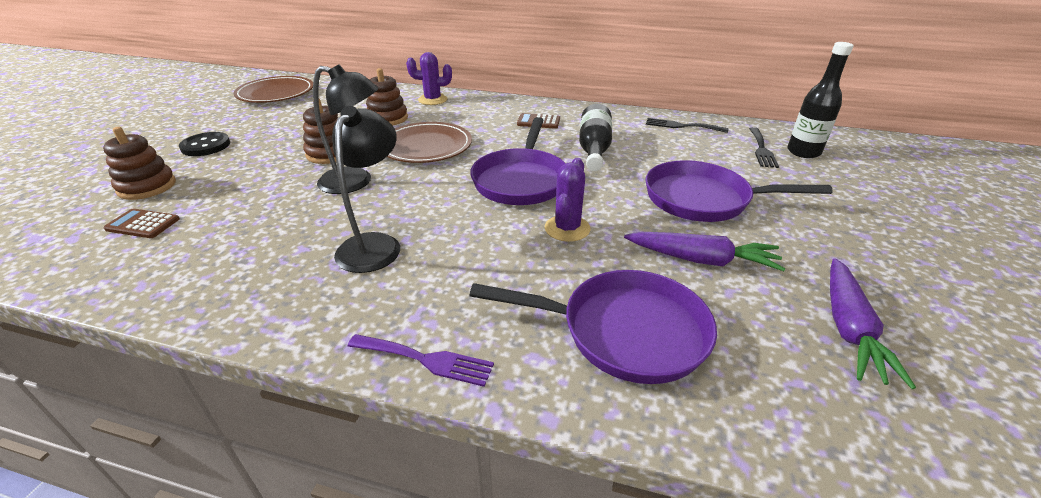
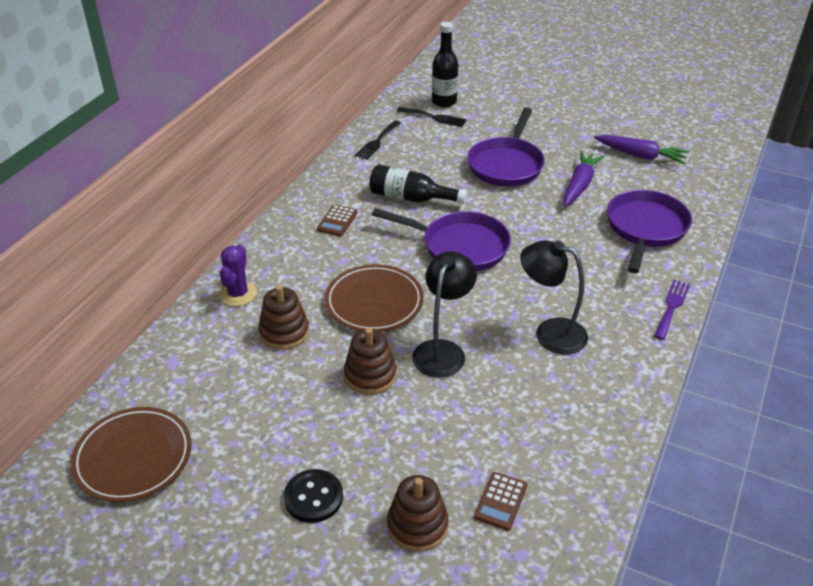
camera: 80 degrees left, 5 degrees up
(567, 228) = (538, 233): purple cactus -> none

